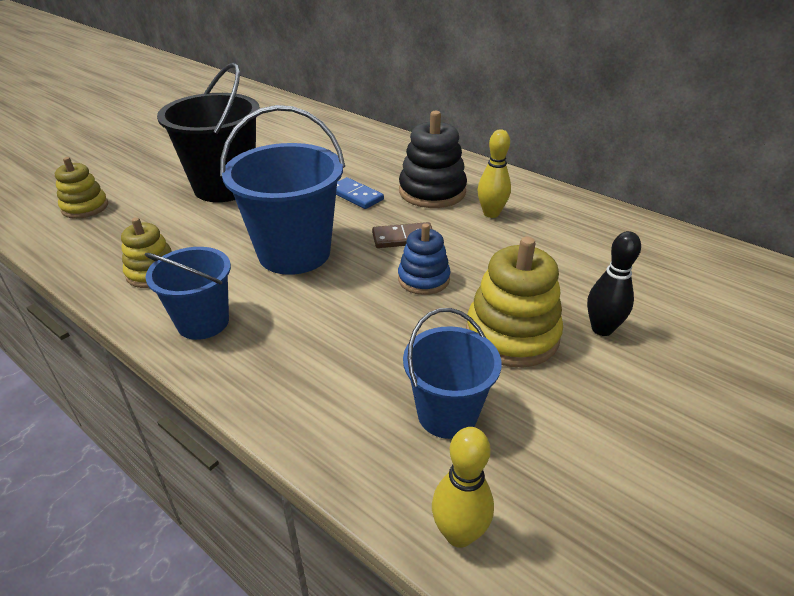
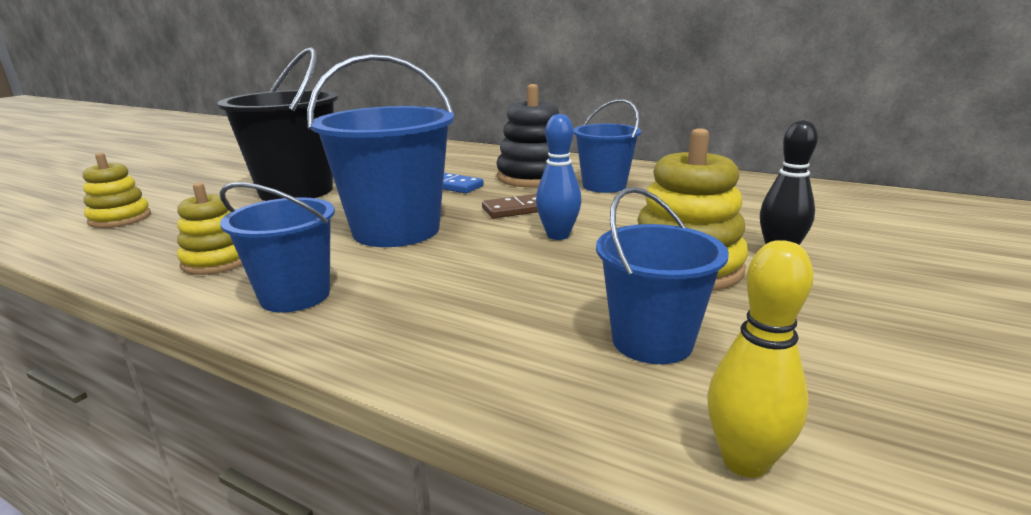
camera: 10 degrees left, 15 degrees down
(423, 279) = (558, 235): blue stacking toy -> blue bowling pin
(491, 213) = (604, 186): yellow bowling pin -> blue bucket

